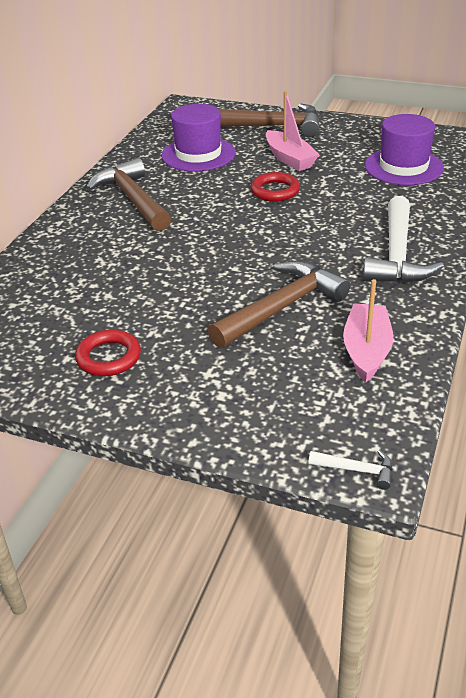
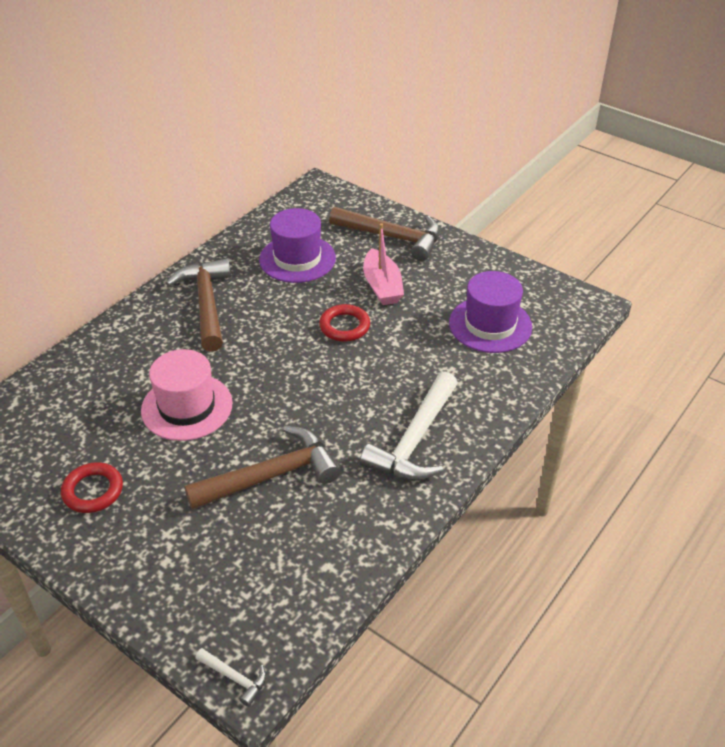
camera: 15 degrees right, 5 degrees up
(163, 275) = (187, 407): none -> pink hat
(366, 350) = (319, 548): pink boat -> none

